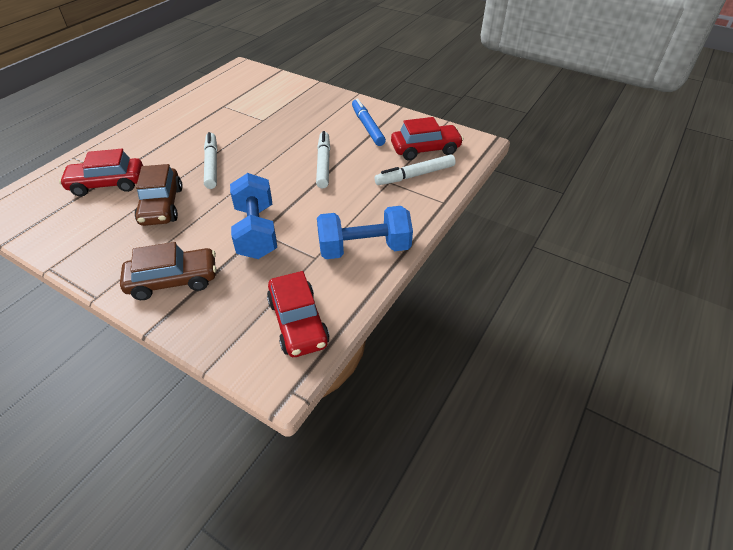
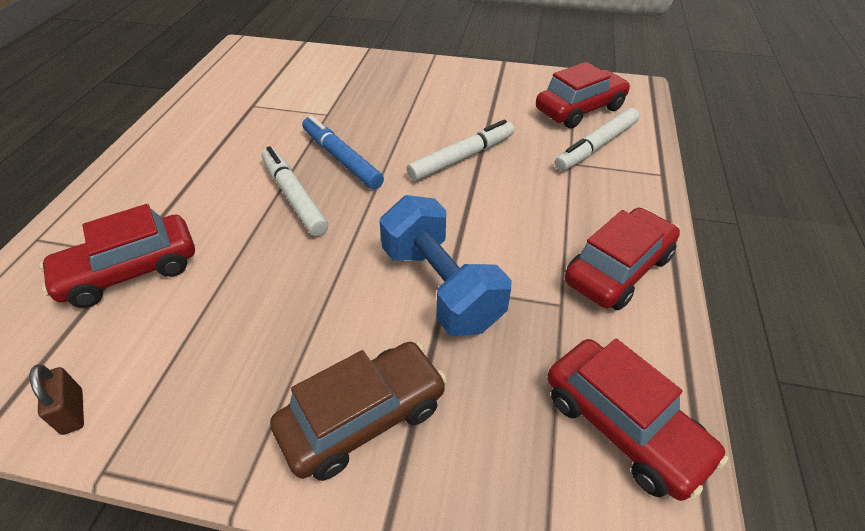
camera: 20 degrees left, 0 degrees up
(50, 241) = (72, 412): none -> brown padlock
(162, 206) = (254, 285): brown car -> none
(323, 164) = (462, 158): white marker -> white marker turned 75 degrees clockwise
(364, 248) = (618, 269): blue dumbbell -> red car
(367, 127) = (481, 95): blue marker -> blue marker (341, 159)

